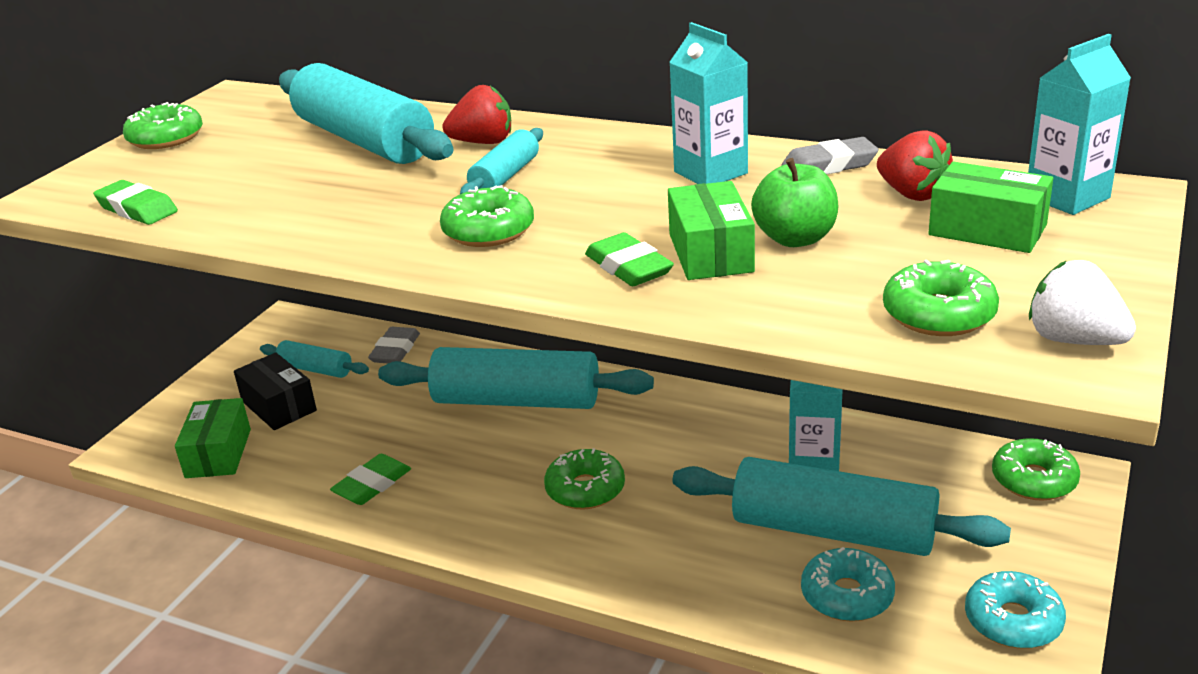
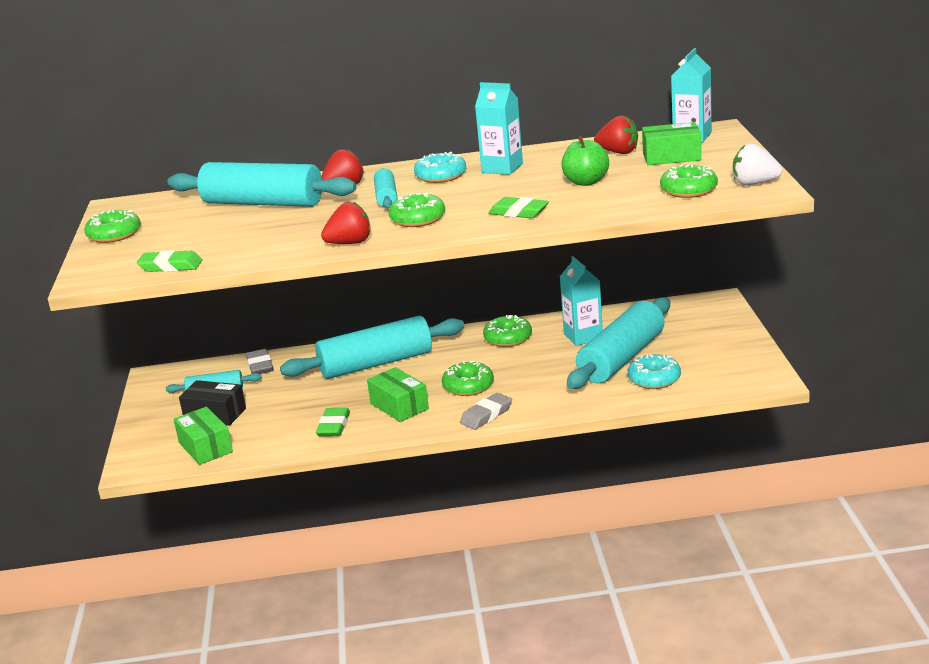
camera: 30 degrees left, 5 degrees down
(356, 245) = (350, 243): none -> red strawberry
(710, 253) = (552, 197): green box -> green box (399, 406)
(829, 165) = (560, 151): grey eraser -> grey eraser (486, 415)
(833, 530) = (621, 358): turquoise rolling pin -> turquoise rolling pin turned 45 degrees counterclockwise
(1013, 621) = (739, 361): turquoise donut -> turquoise donut (441, 176)
(1034, 480) = (699, 308): green donut -> green donut (508, 338)

